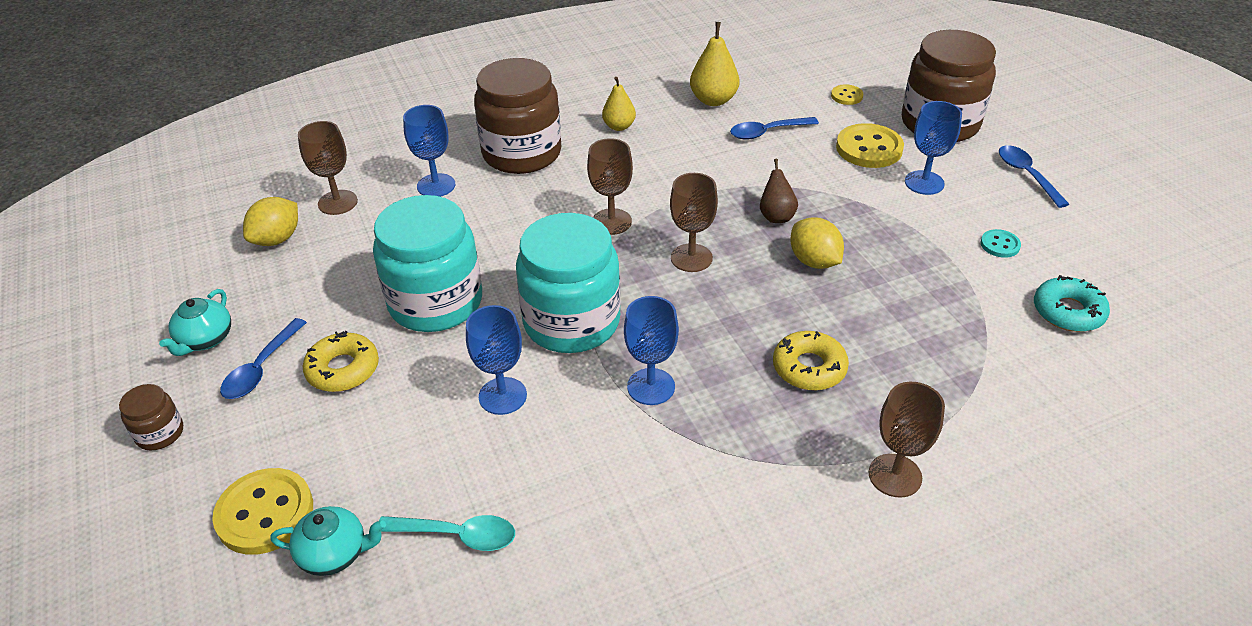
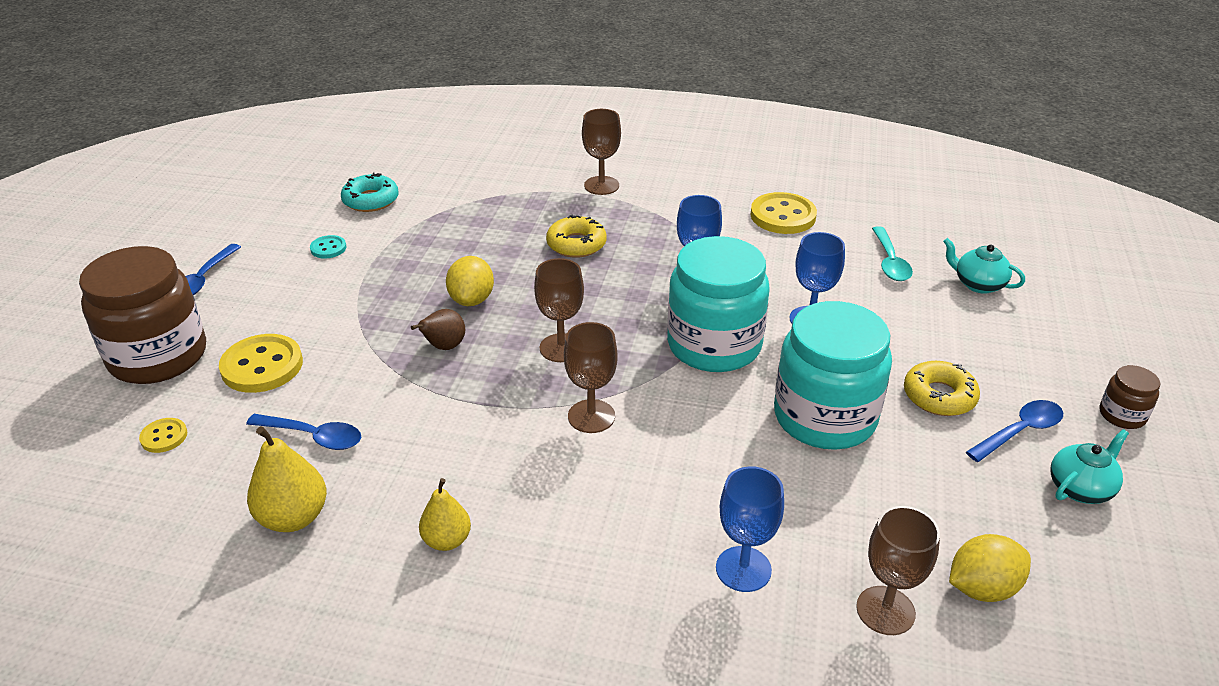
camera: 145 degrees left, 5 degrees down
(265, 513) = (1027, 324): yellow button -> yellow button (783, 216)
(457, 535) = (890, 262): turquoise spoon -> turquoise spoon turned 135 degrees counterclockwise
(522, 153) = (601, 564): brown jar -> none
(924, 183) = (284, 313): blue goblet -> none

